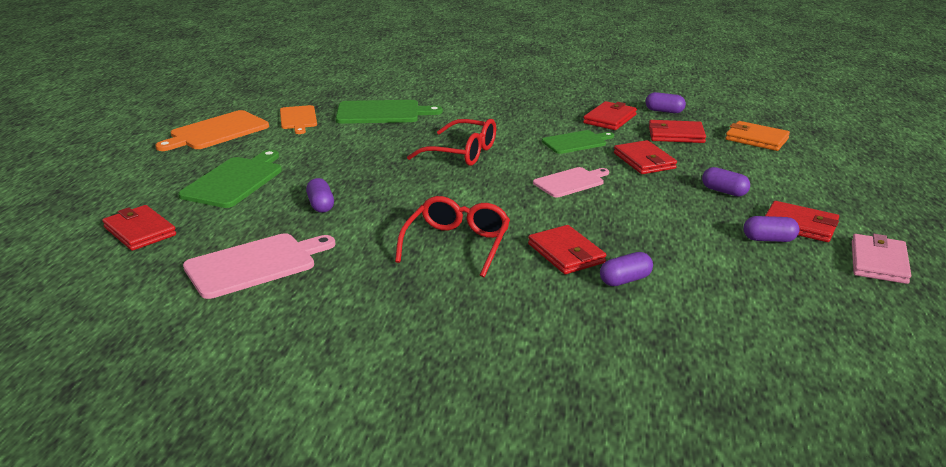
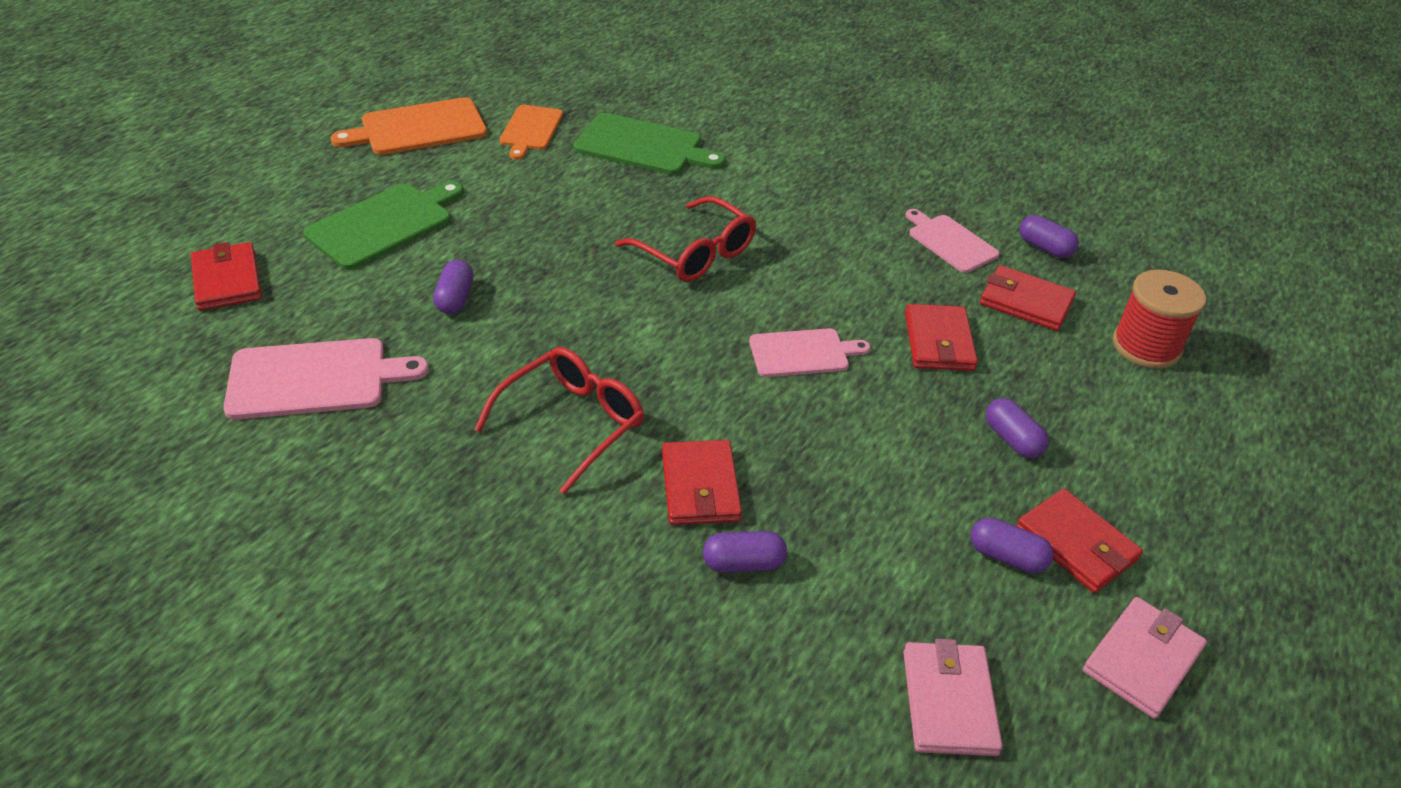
camera: 20 degrees right, 15 degrees up
(576, 142) = (867, 276): green cutting board -> none
(610, 119) = (950, 242): red wallet -> pink cutting board
(756, 139) = (1146, 346): orange wallet -> red spool
(798, 307) = (948, 701): none -> pink wallet

